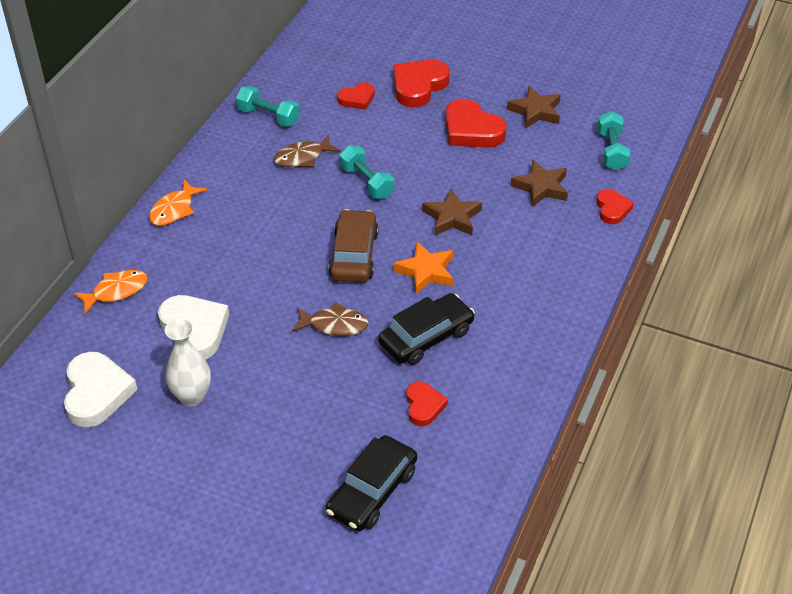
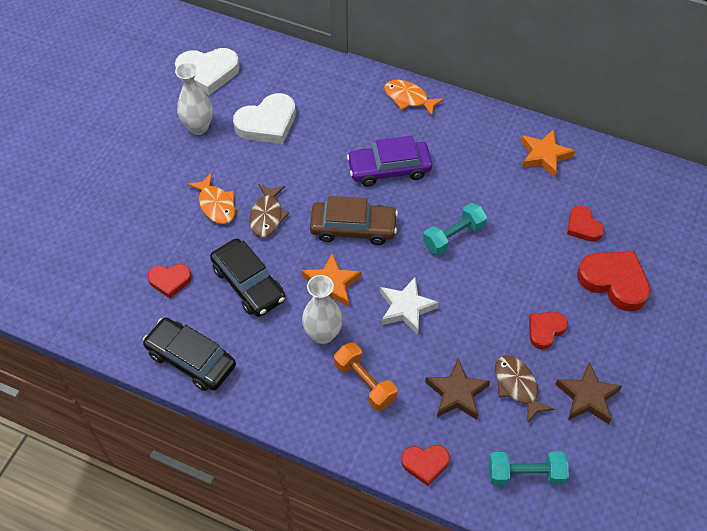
camera: 90 degrees right, 10 degrees up
(116, 291) = (312, 72): orange fish -> orange fish (216, 205)
(268, 116) = (544, 156): turquoise dumbbell -> orange star
(275, 226) = (389, 169): none -> purple car
(302, 157) = (486, 185): brown fish -> brown fish (517, 386)
(372, 491) = (89, 245): black car -> black car (191, 359)
(452, 217) = (406, 308): brown star -> white star
(471, 130) = (545, 330): red heart -> red heart, size x0.58
(485, 277) = (323, 334): none -> white vase
(536, 247) = (365, 383): none -> orange dumbbell

